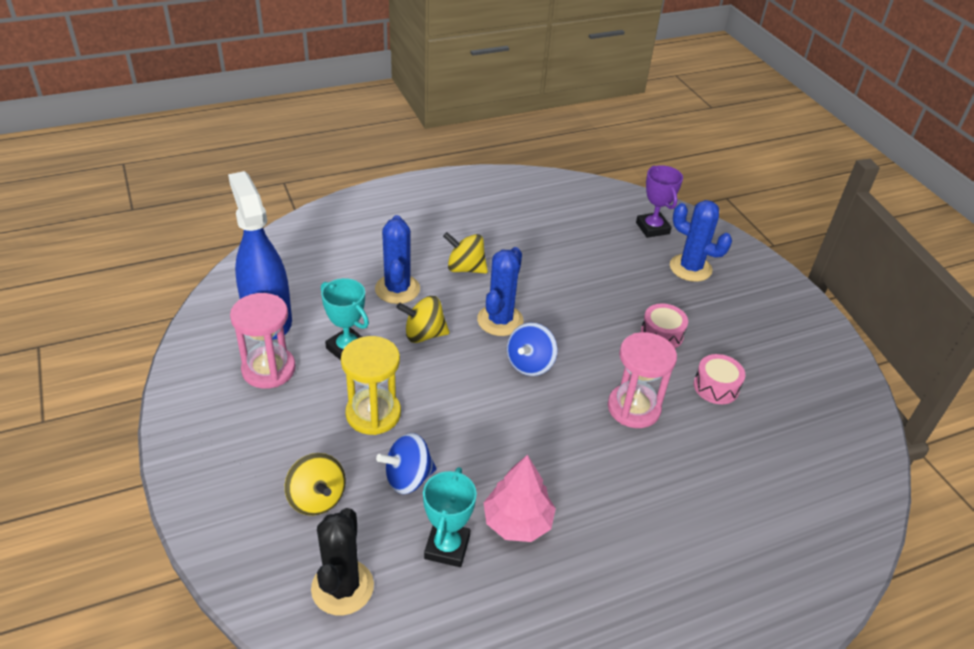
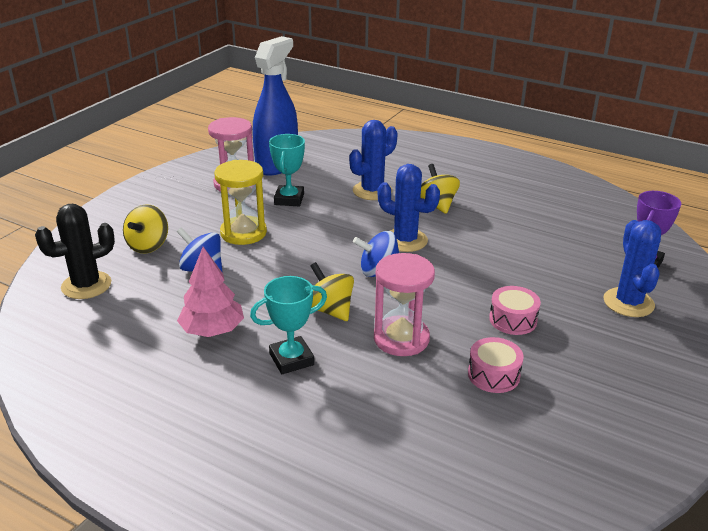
camera: 55 degrees right, 10 degrees down
(424, 334) = (343, 218): yellow spinning top -> yellow spinning top (330, 310)
(447, 547) = (158, 310): turquoise trophy -> turquoise trophy (291, 359)
(500, 320) = (405, 240): blue cactus -> blue cactus turned 45 degrees clockwise

